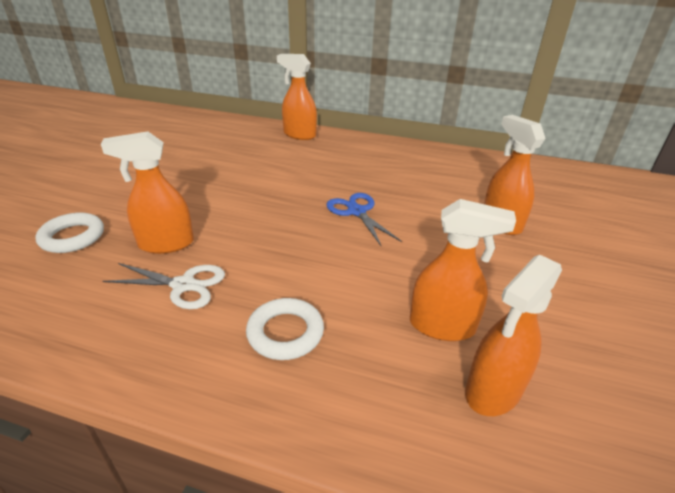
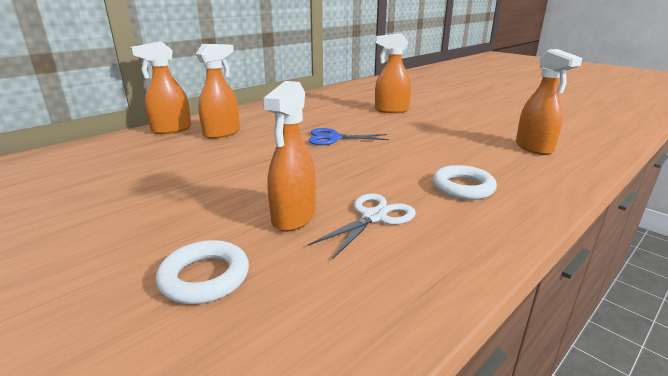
camera: 60 degrees left, 10 degrees down
(442, 326) = (479, 145): orange spray bottle -> orange spray bottle (222, 133)

